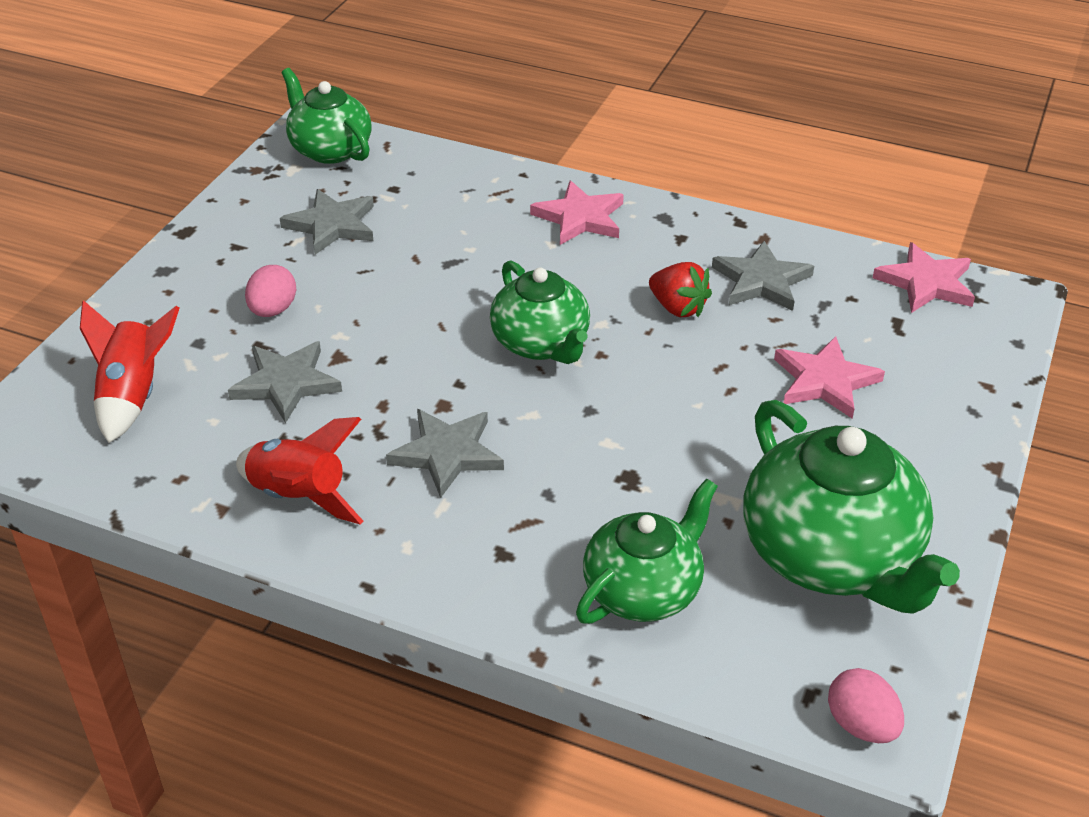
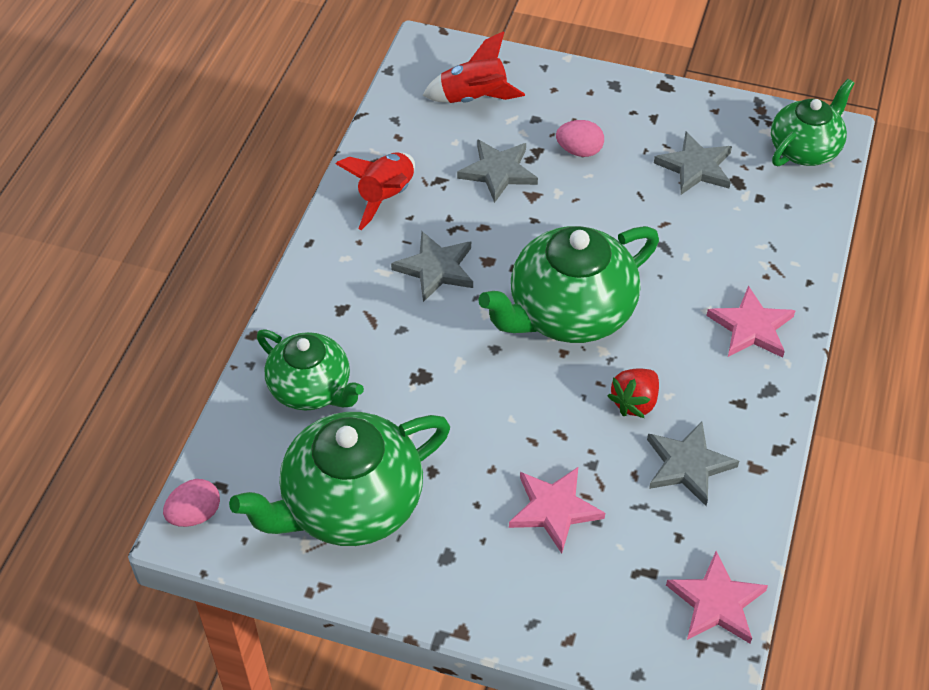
camera: 85 degrees right, 10 degrees up
(541, 344) = (569, 313): green teapot -> green teapot, size x1.57

